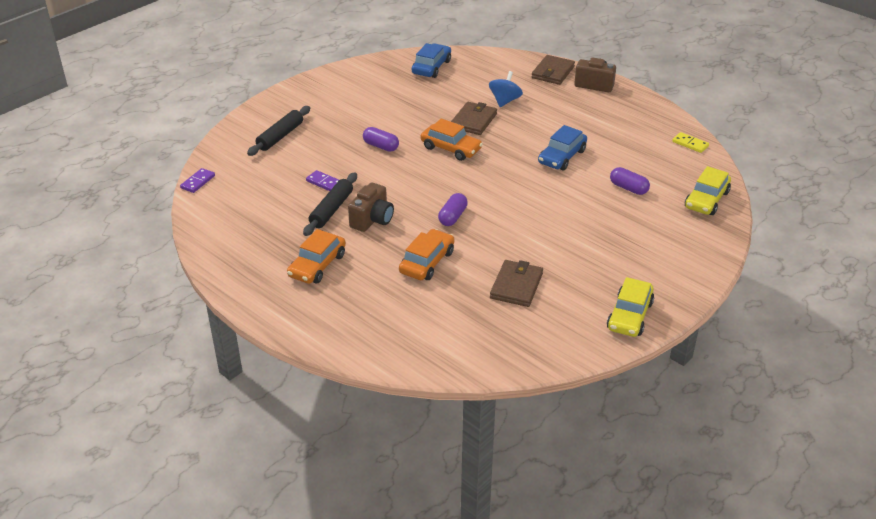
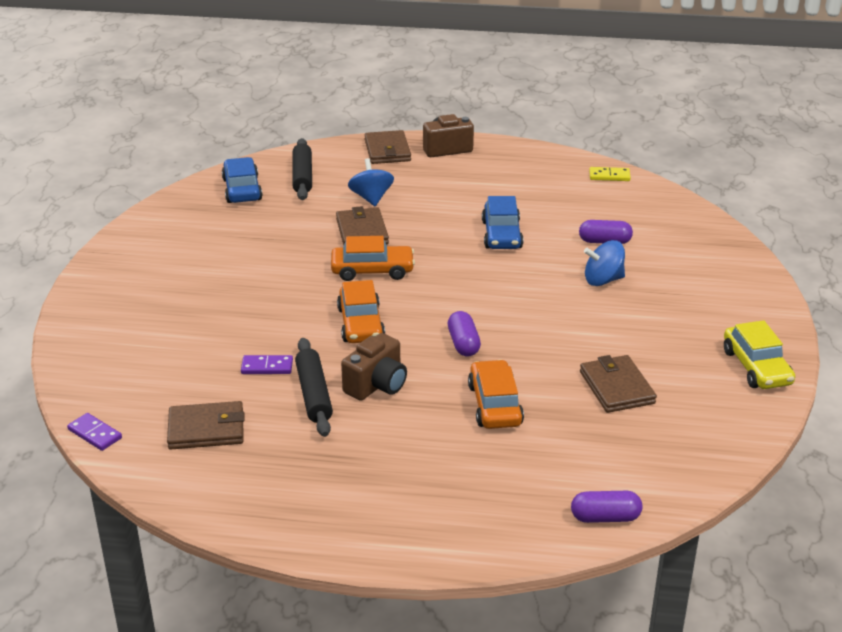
camera: 35 degrees left, 5 degrees down
(198, 182) = (95, 434): purple domino -> purple domino turned 45 degrees counterclockwise
(254, 204) = (206, 429): none -> brown wallet
(280, 136) = (144, 335): black rolling pin -> black rolling pin (302, 176)
(317, 265) = (374, 465): orange car -> orange car (360, 324)
(372, 220) = (377, 385): brown camera -> brown camera turned 45 degrees clockwise
(381, 146) = (287, 299): purple capsule -> purple capsule (605, 518)
(594, 214) = (603, 280): none -> blue spinning top
(706, 200) = (688, 224): yellow car -> none

